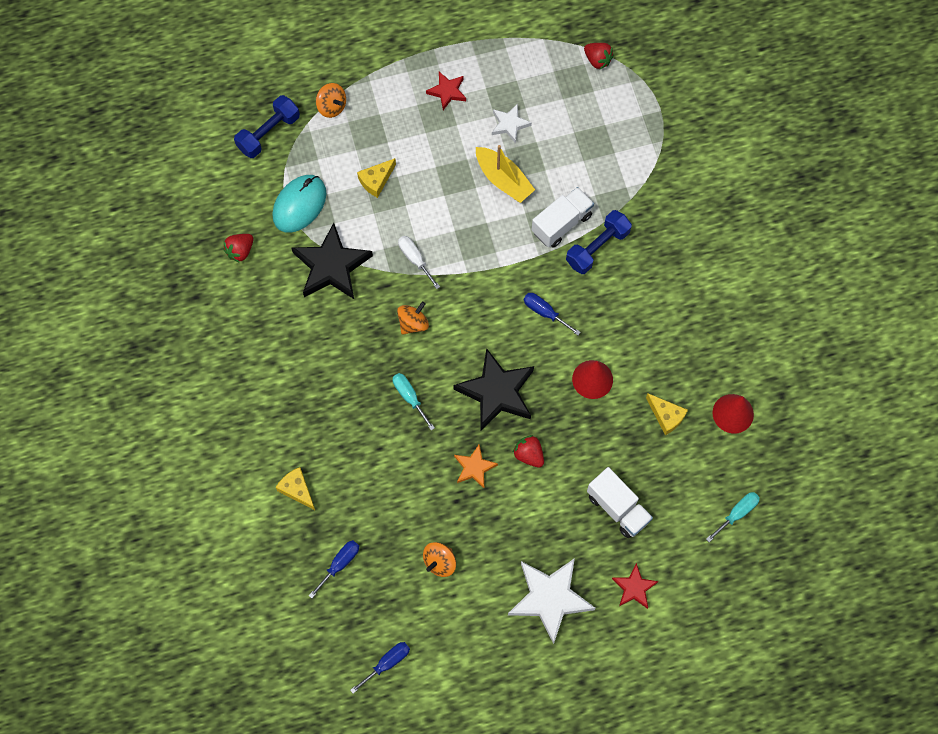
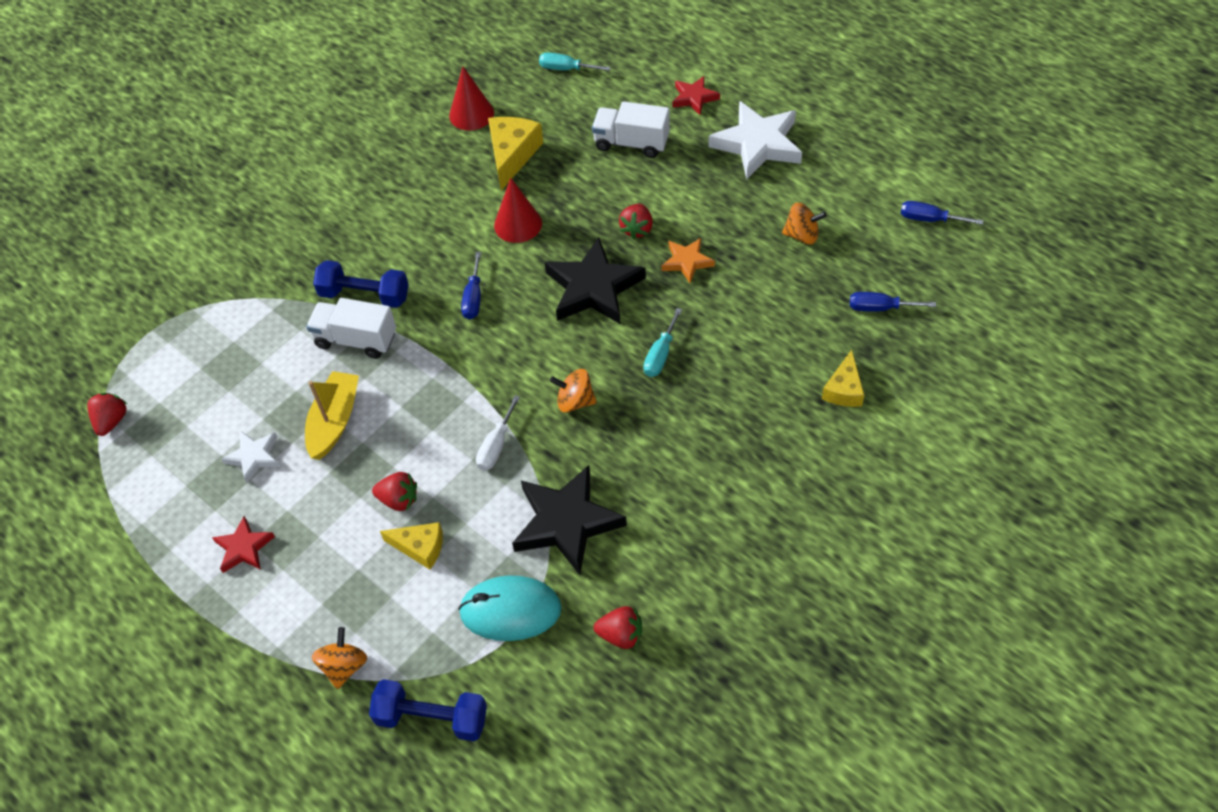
camera: 120 degrees left, 15 degrees down
(417, 186) = (399, 500): none -> red strawberry
(618, 508) = (631, 143): white truck -> white truck turned 90 degrees counterclockwise
(666, 416) = (512, 155): yellow cheese -> yellow cheese, size x1.56

